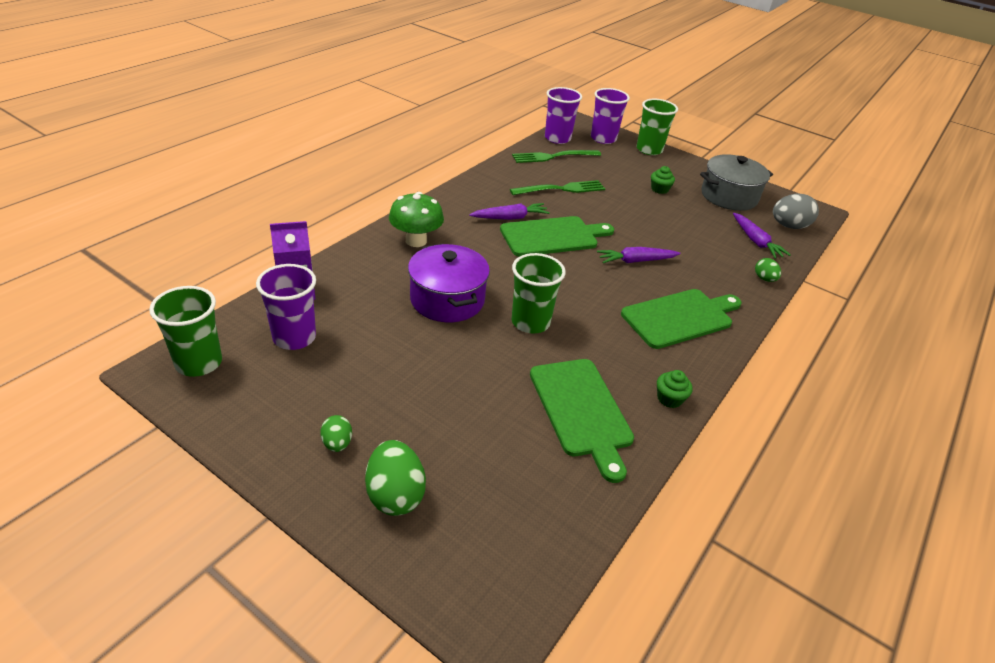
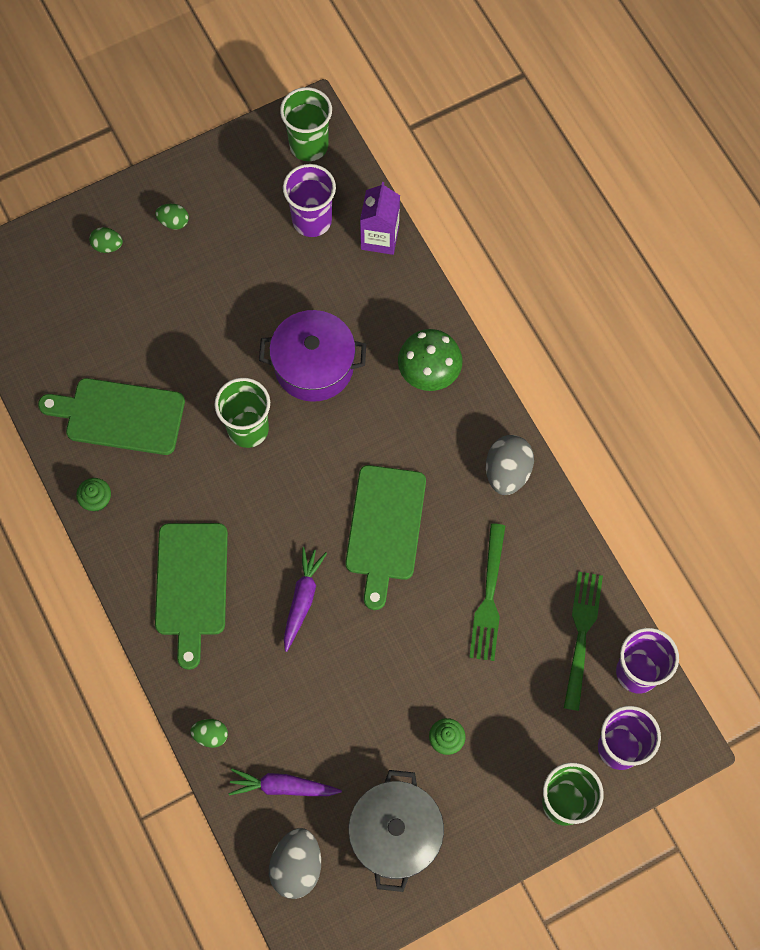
camera: 120 degrees right, 30 degrees up
(395, 495) = (107, 246): green egg -> green egg, size x0.56
(470, 196) = (507, 472): none -> grey egg
(510, 218) = (441, 498): purple carrot -> none

